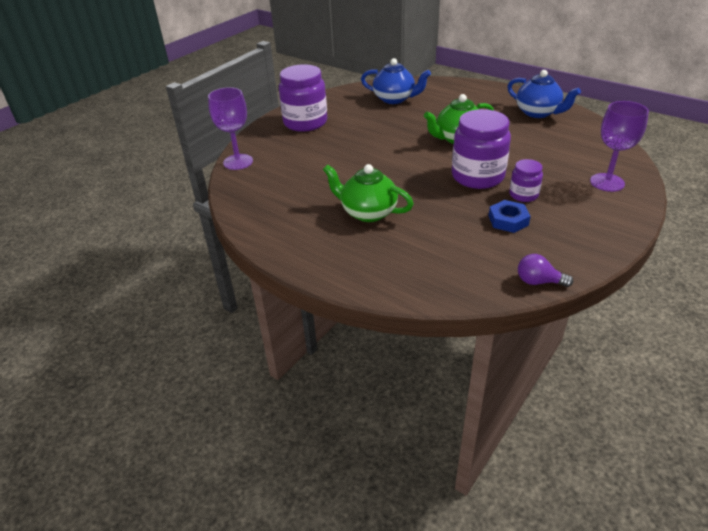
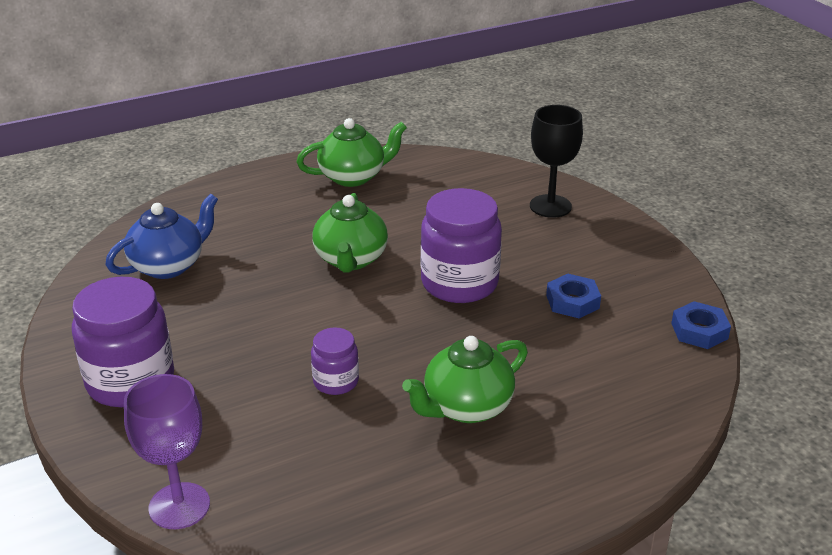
camera: 65 degrees left, 5 degrees down
(523, 195) = (529, 268): purple jar -> purple jar (336, 381)
(538, 113) = (353, 177): blue teapot -> green teapot
(538, 281) = (699, 331): purple light bulb -> blue nut
(607, 182) = (550, 206): purple goblet -> black goblet

